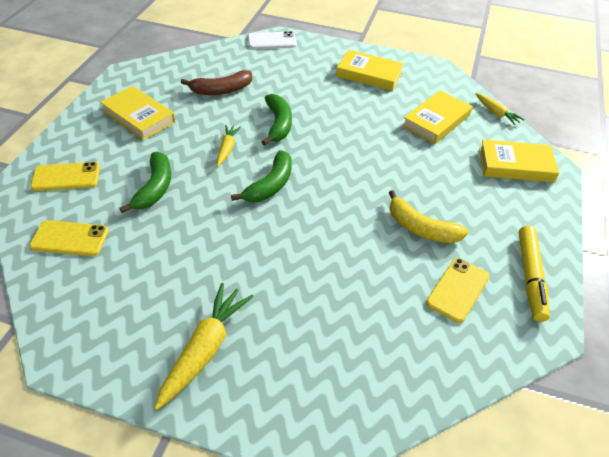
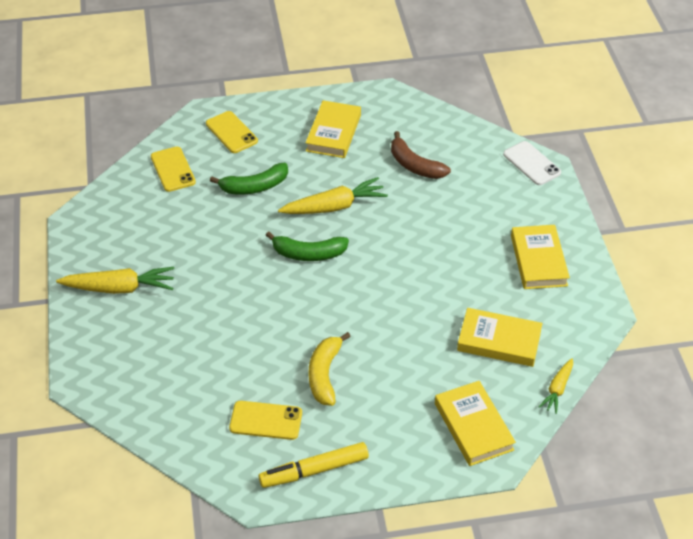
camera: 65 degrees right, 0 degrees up
(227, 149) = (334, 206): yellow carrot -> yellow carrot, size x1.74
(278, 124) = (395, 225): green banana -> none

